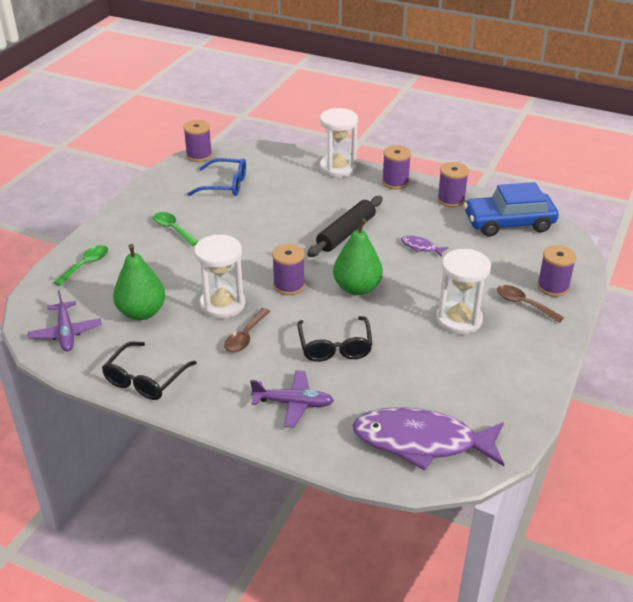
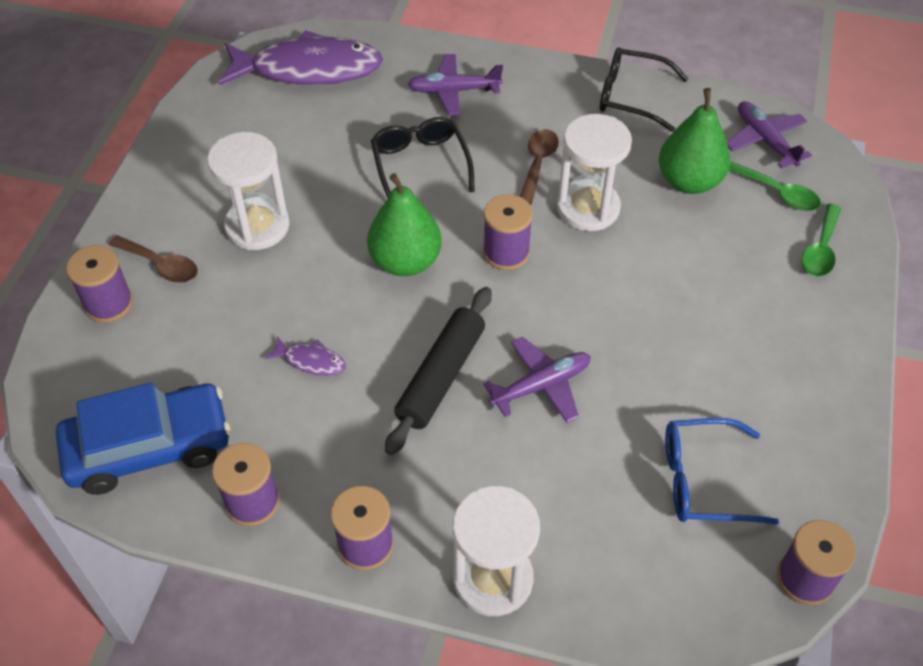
camera: 170 degrees right, 15 degrees up
(145, 379) = (631, 96): black glasses -> black glasses turned 90 degrees counterclockwise
(173, 229) = (735, 344): green spoon -> green spoon (778, 193)
(291, 224) = (541, 385): none -> purple plane

